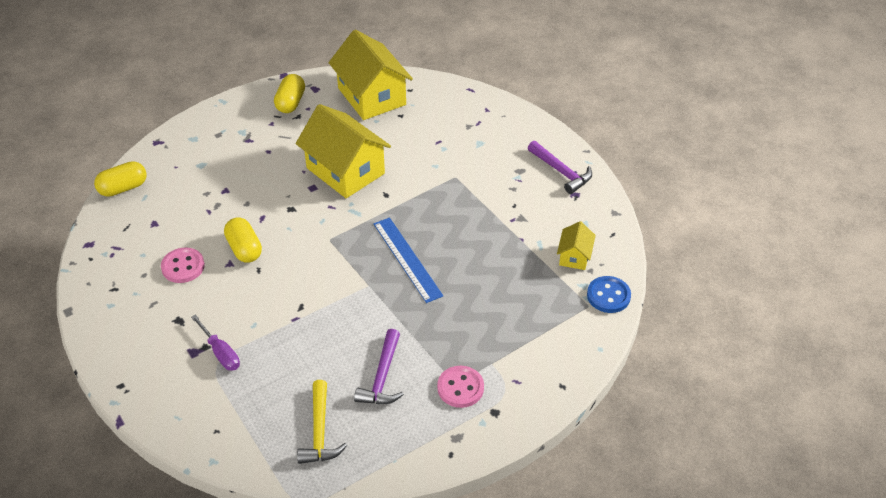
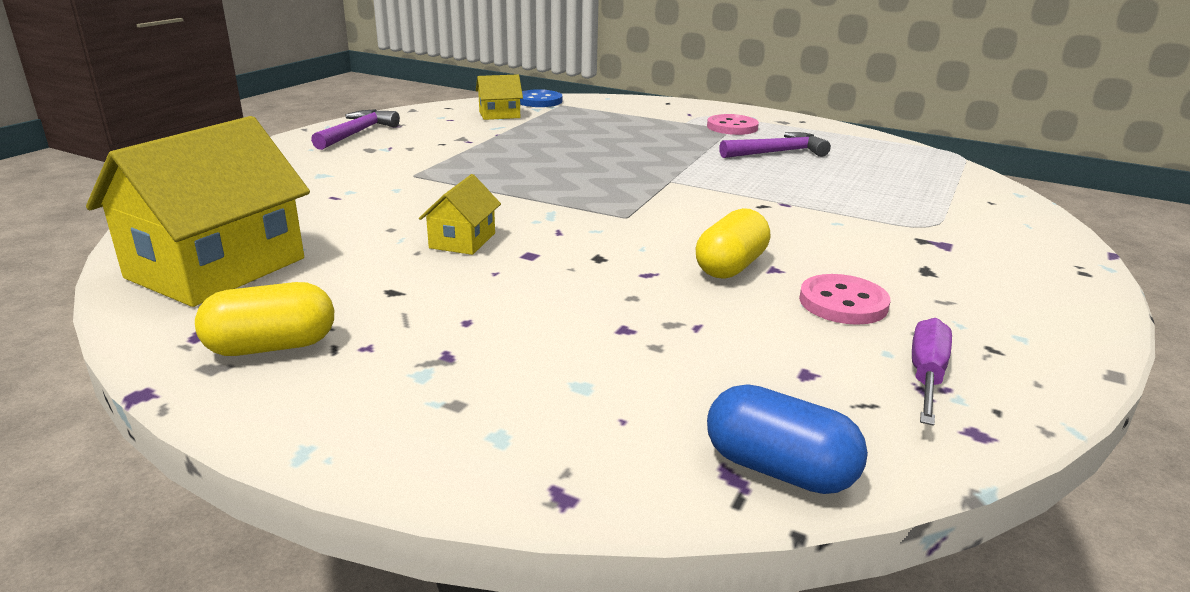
camera: 120 degrees left, 20 degrees down
(123, 188) = (779, 469): yellow capsule -> blue capsule
(220, 352) = (910, 228): purple screwdriver -> purple screwdriver (926, 376)
(320, 431) = (885, 162): yellow hammer -> none
(345, 171) = (462, 240): yellow house -> yellow house, size x0.47
(407, 259) = (600, 172): blue ruler -> none

